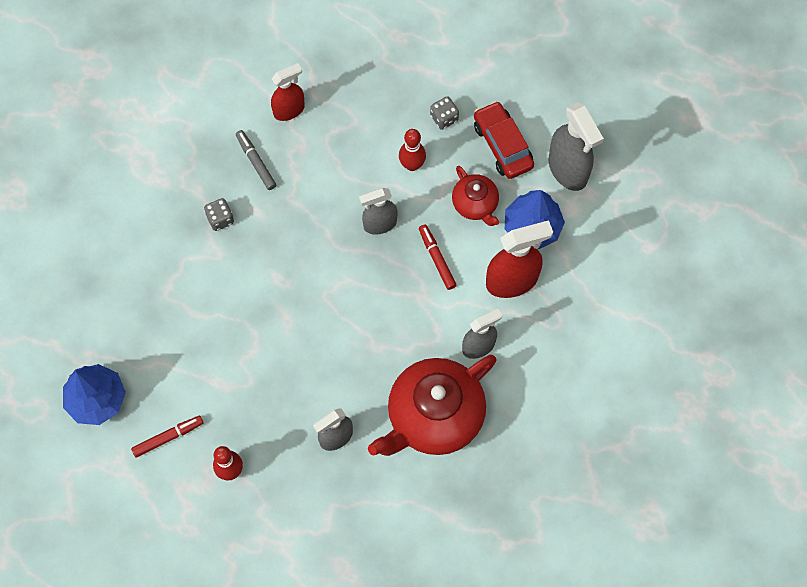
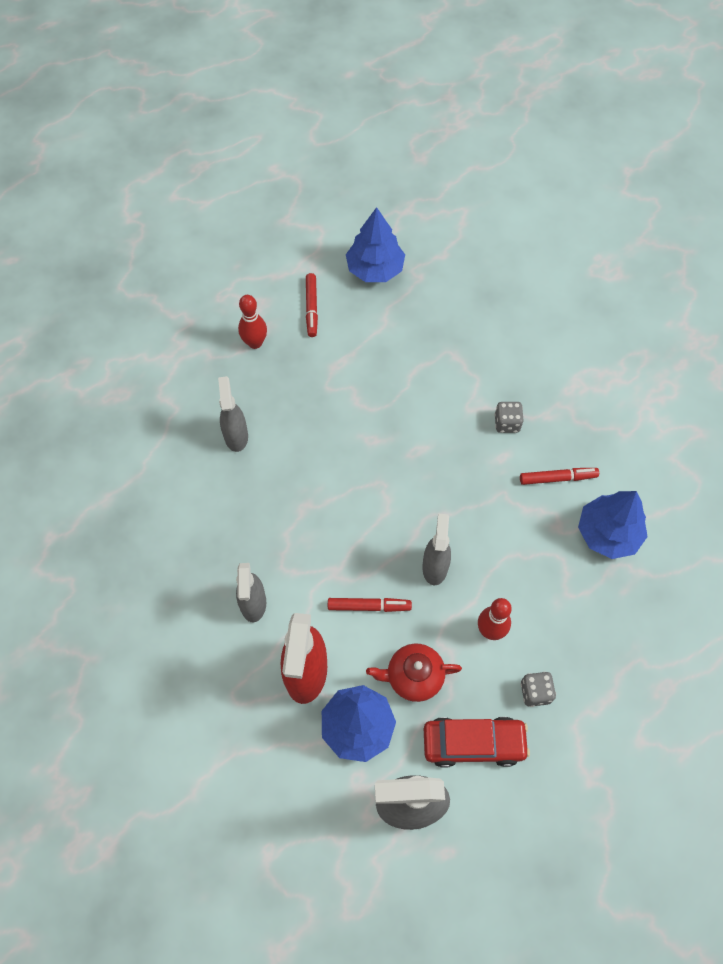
camera: 115 degrees right, 5 degrees down
(256, 162) = (558, 478): grey marker -> red marker
(289, 110) = (608, 533): red spray bottle -> blue tree
(433, 416) = (207, 528): red teapot -> none

